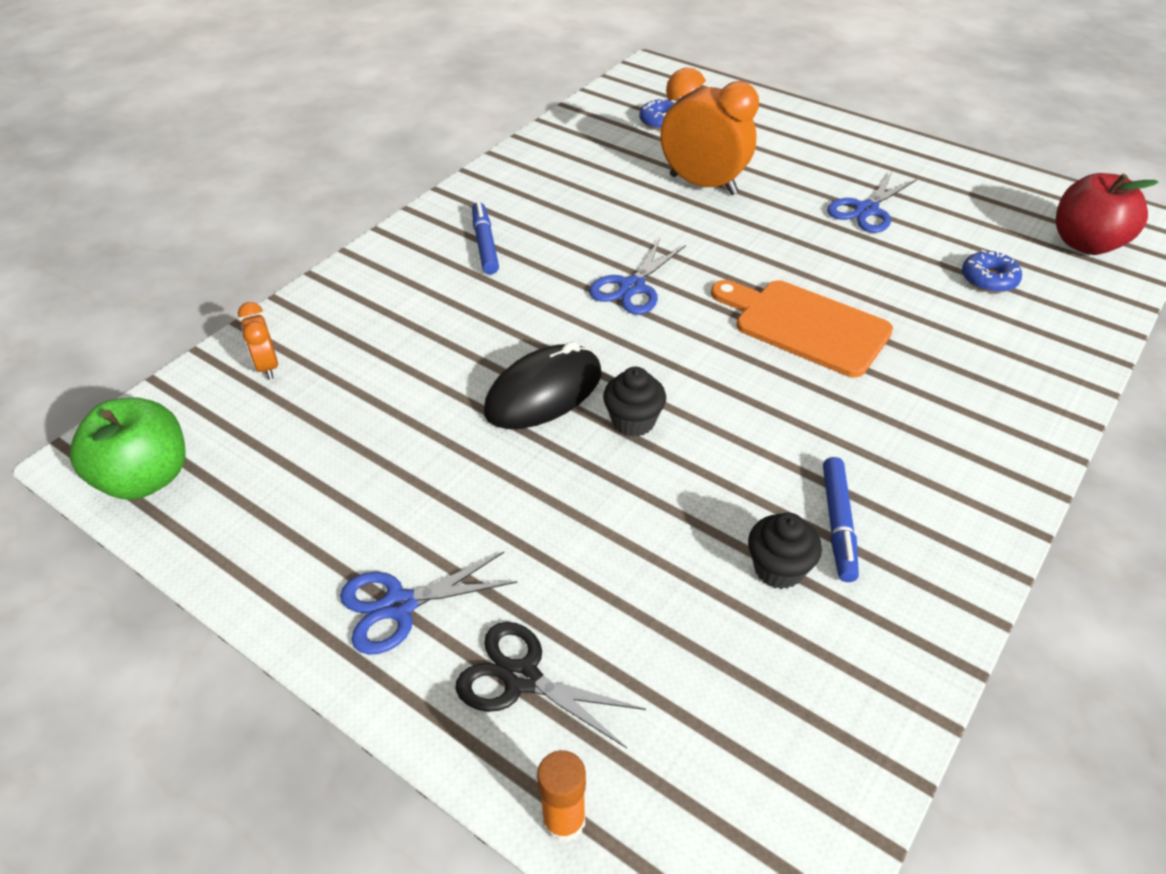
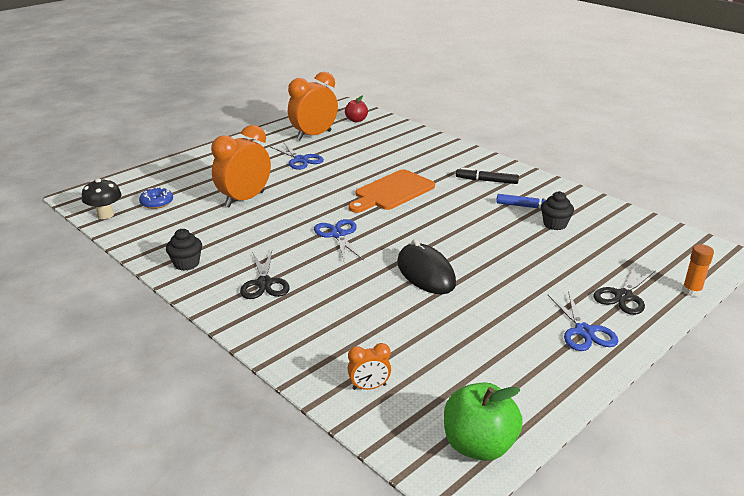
camera: 80 degrees left, 15 degrees down
(485, 244) = (264, 283): blue marker -> black scissors
(615, 96) = (105, 215): none -> black mushroom
(632, 287) = (338, 235): blue scissors -> blue scissors turned 150 degrees counterclockwise
(633, 421) = (455, 248): black cupcake -> black cupcake (186, 264)
(925, 451) = (486, 181): none -> black marker
(974, 207) = (314, 135): none -> orange clock
(988, 279) = (373, 144): blue donut -> none
(1086, 244) = (356, 120): red apple -> red apple, size x0.60

